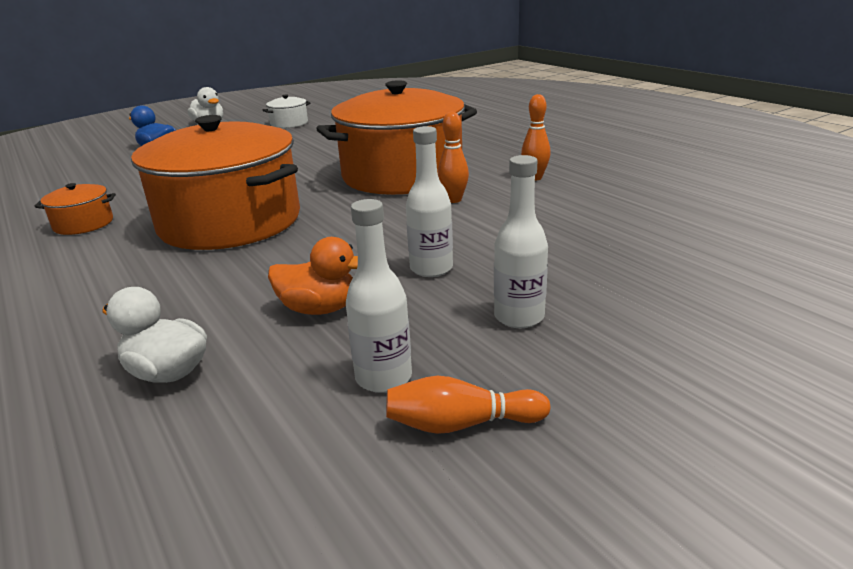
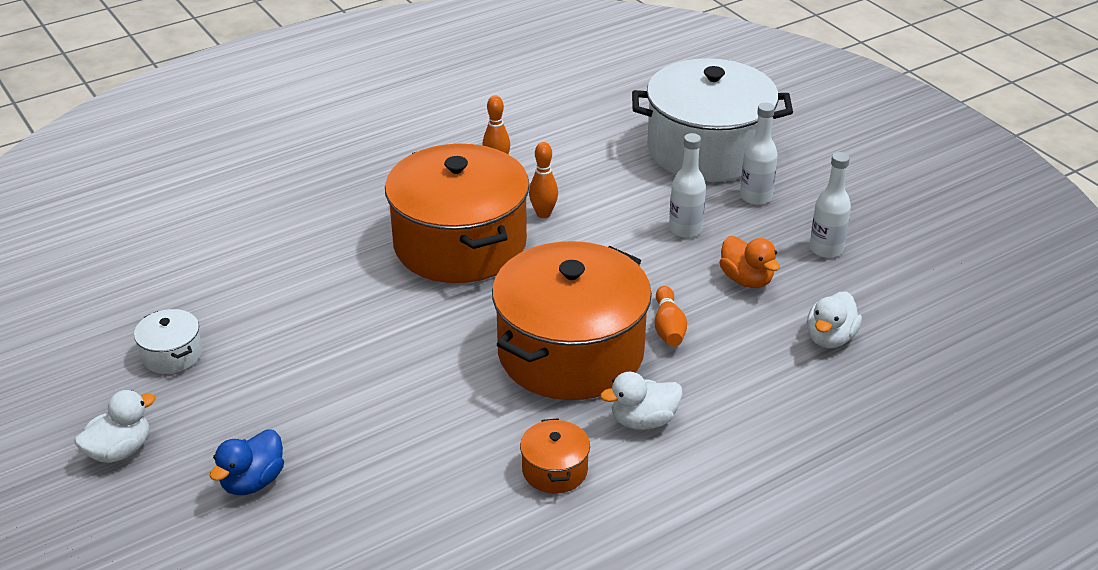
camera: 90 degrees left, 10 degrees up
(111, 255) = (643, 421): none -> white duck
(319, 309) = (746, 280): orange duck -> orange duck turned 135 degrees clockwise
(461, 424) = (863, 223): orange bowling pin -> orange bowling pin (668, 327)
(632, 280) = (707, 150): none -> white pot

